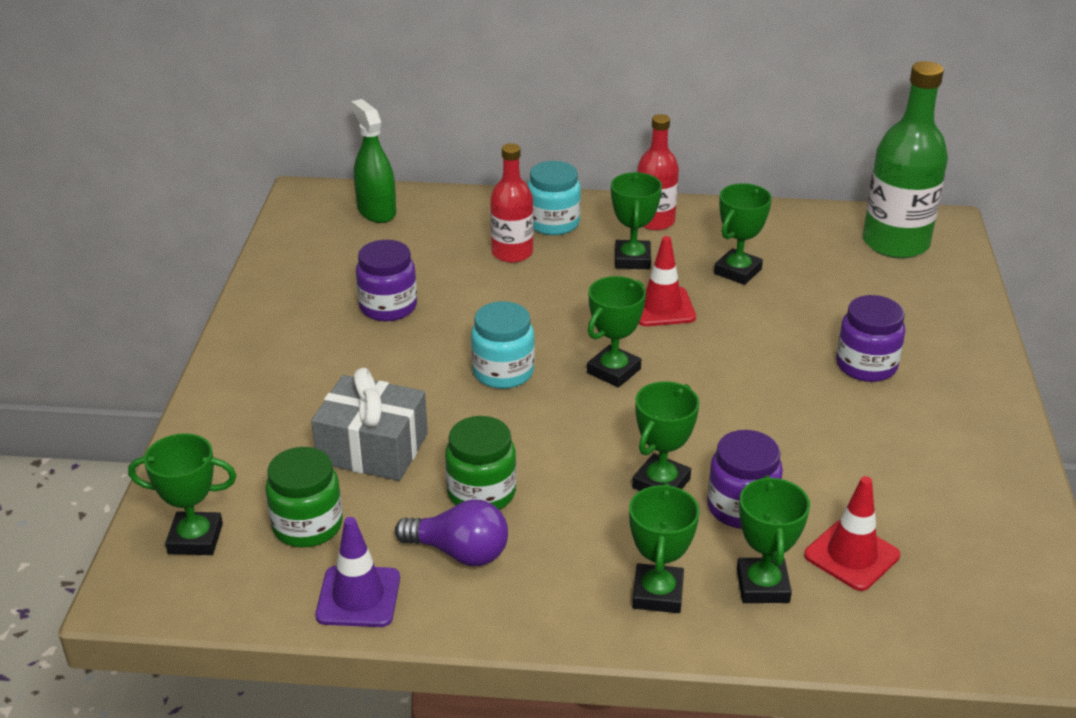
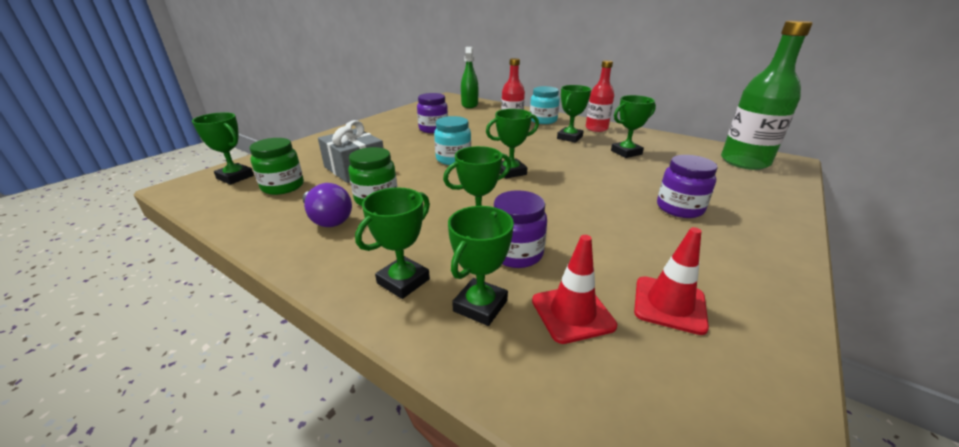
camera: 30 degrees right, 5 degrees down
(358, 597) = (253, 221): purple traffic cone -> none
(662, 307) = (566, 156): red traffic cone -> red traffic cone (669, 304)

